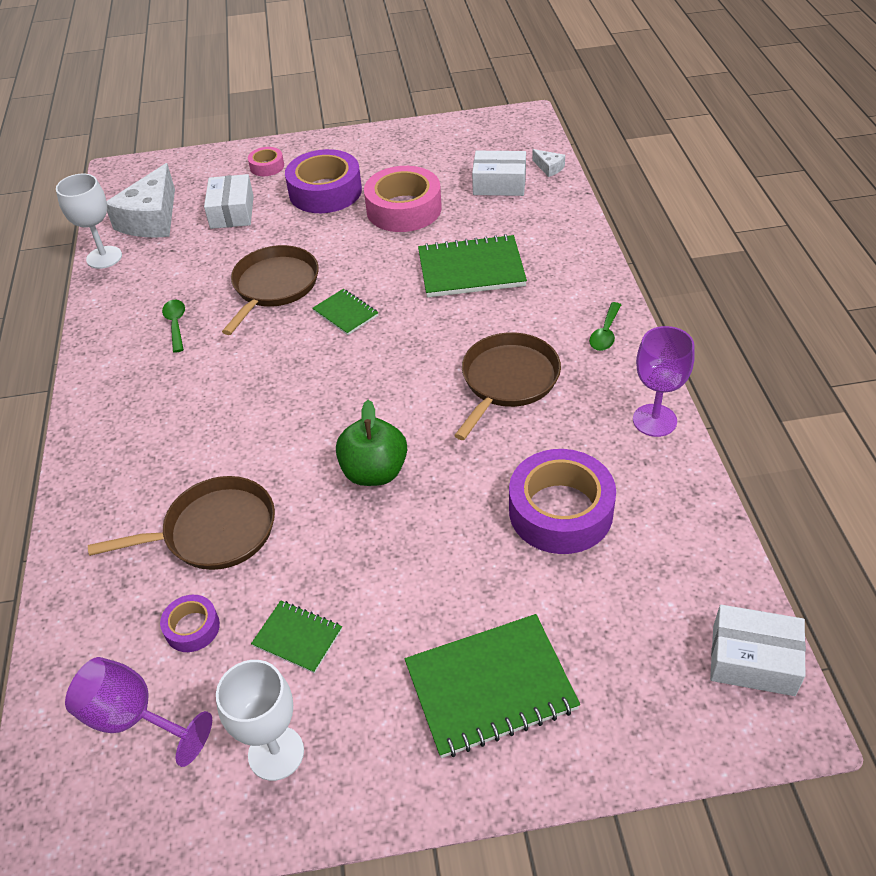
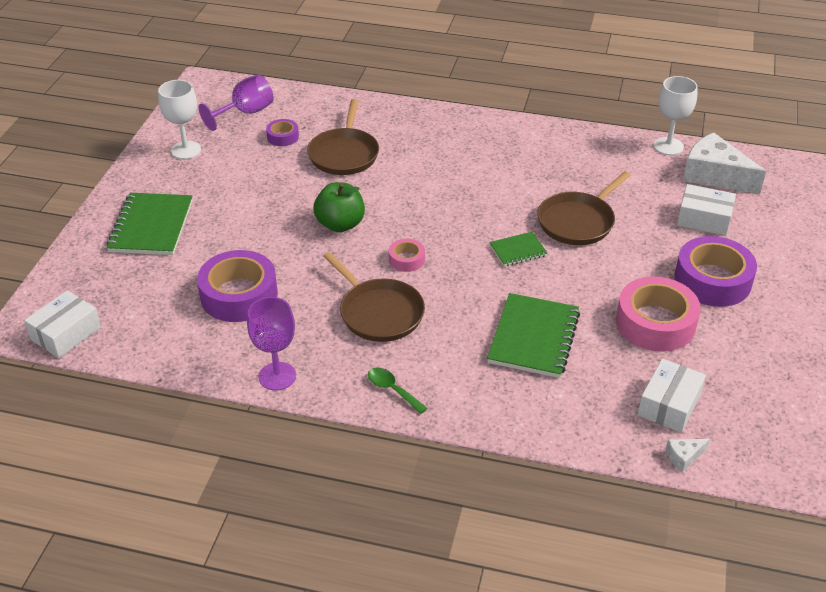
camera: 110 degrees right, 5 degrees down
(176, 324) = (558, 168): green spoon -> none
(267, 166) = (777, 253): pink tape -> pink tape (406, 259)
(274, 286) = (578, 222): brown pan -> brown pan turned 90 degrees clockwise
(298, 637) = (244, 169): green notebook -> none

